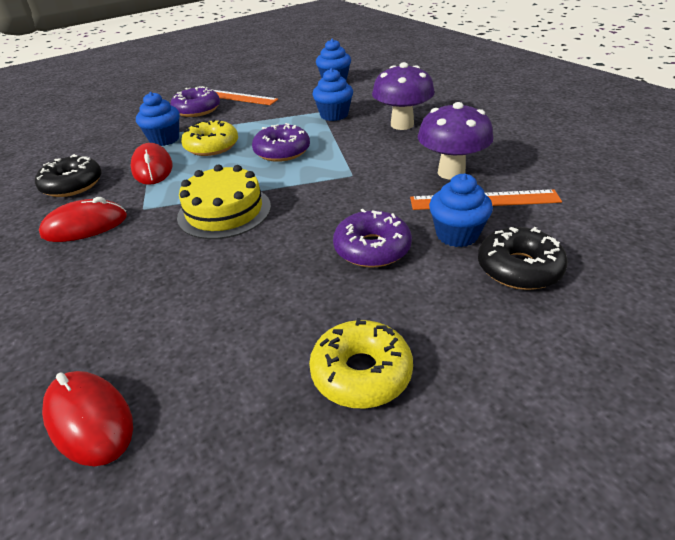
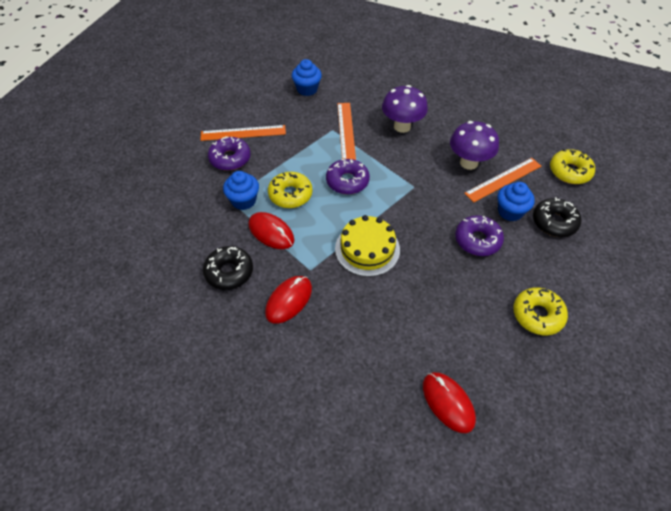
camera: 35 degrees left, 15 degrees up
(89, 420) = (448, 403): red mouse -> red mouse turned 45 degrees clockwise
(334, 115) = (346, 131): blue cupcake -> orange ruler
(608, 220) = (570, 171): none -> yellow donut

